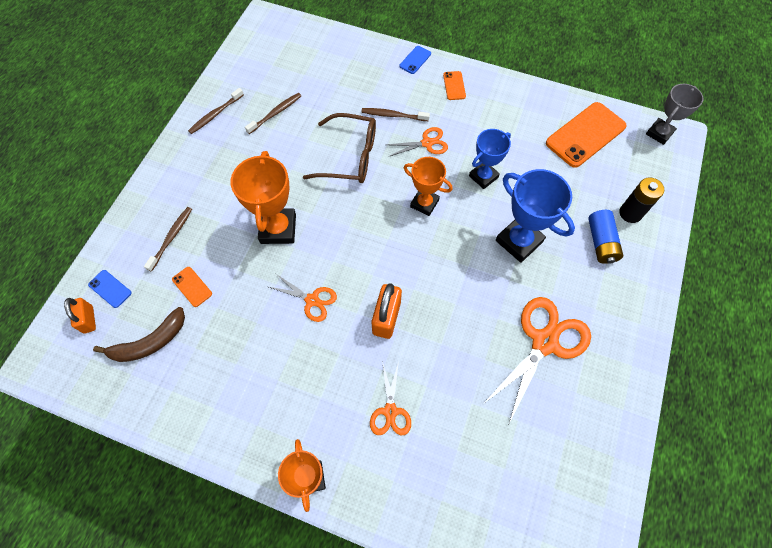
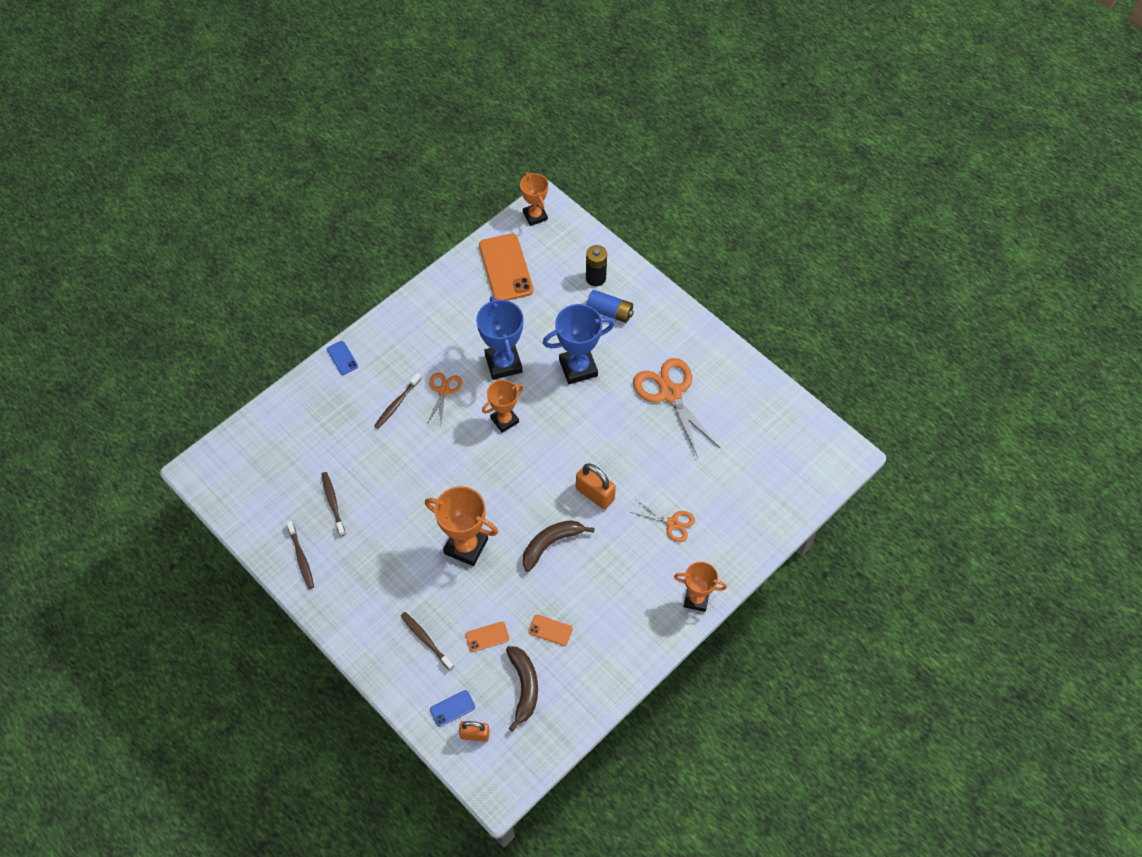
camera: 65 degrees left, 5 degrees down
(312, 300) = (550, 544): orange scissors -> brown banana
(349, 157) = (422, 459): brown glasses -> none
(454, 86) = (393, 340): orange phone -> orange phone (550, 630)
(483, 177) = (503, 363): blue trophy -> blue trophy, size x1.52
(659, 133) = (535, 216): grey trophy -> orange trophy

